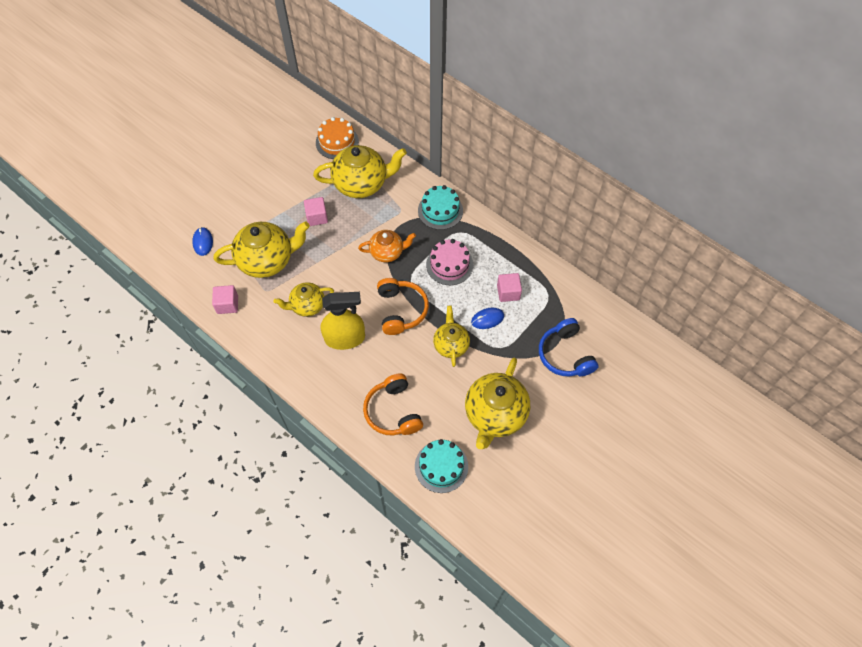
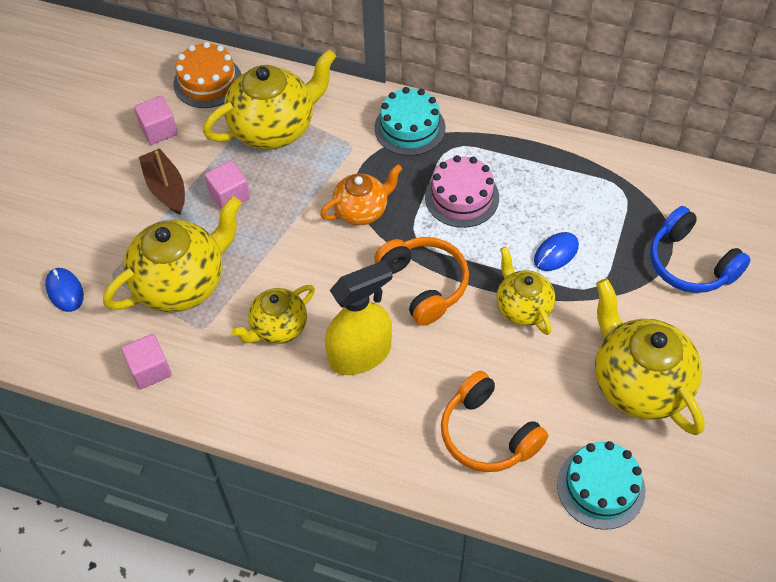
camera: 20 degrees left, 5 degrees down
(284, 200) = (166, 188): none -> brown boat
(495, 415) = (638, 383): yellow teapot -> yellow teapot turned 150 degrees clockwise
(508, 292) = (565, 207): pink cube -> pink cube (159, 130)

